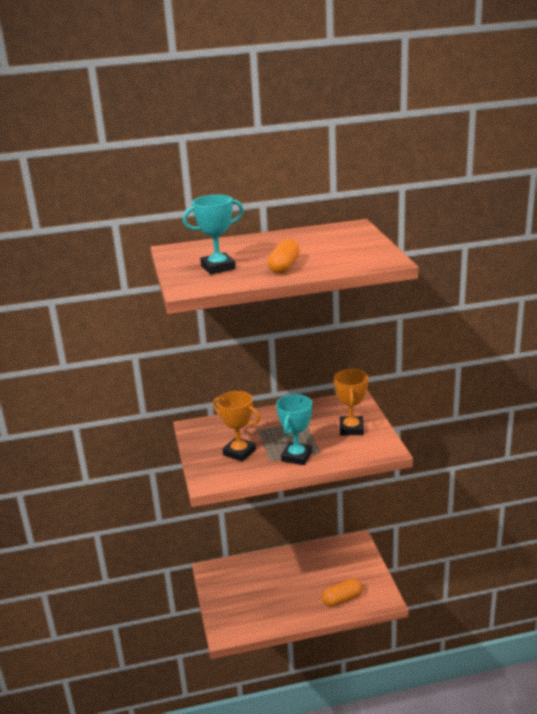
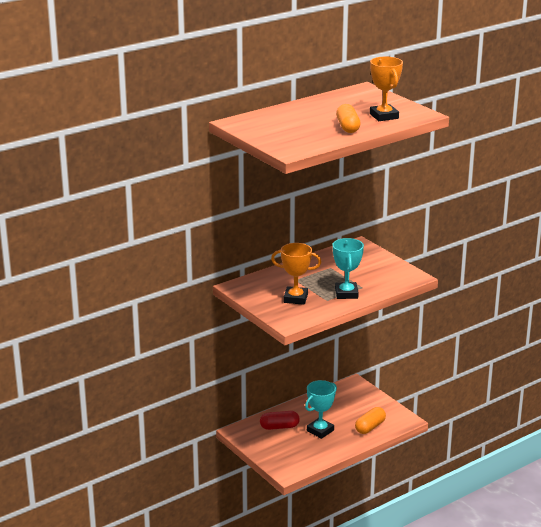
camera: 25 degrees left, 0 degrees up
(218, 267) = (294, 133): turquoise trophy -> turquoise trophy (320, 430)
(252, 575) = (279, 427): none -> red capsule
(351, 429) = (373, 267): orange trophy -> orange trophy (384, 116)

